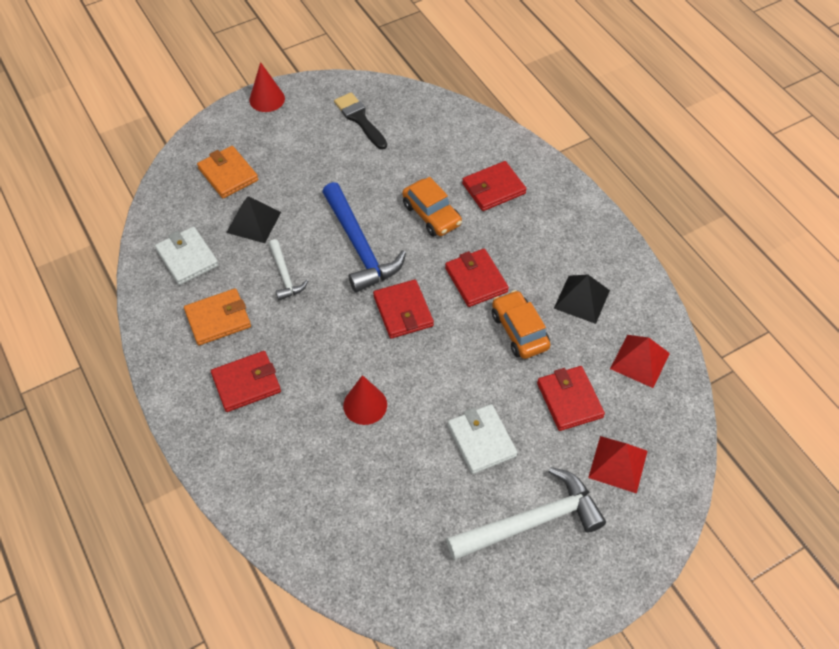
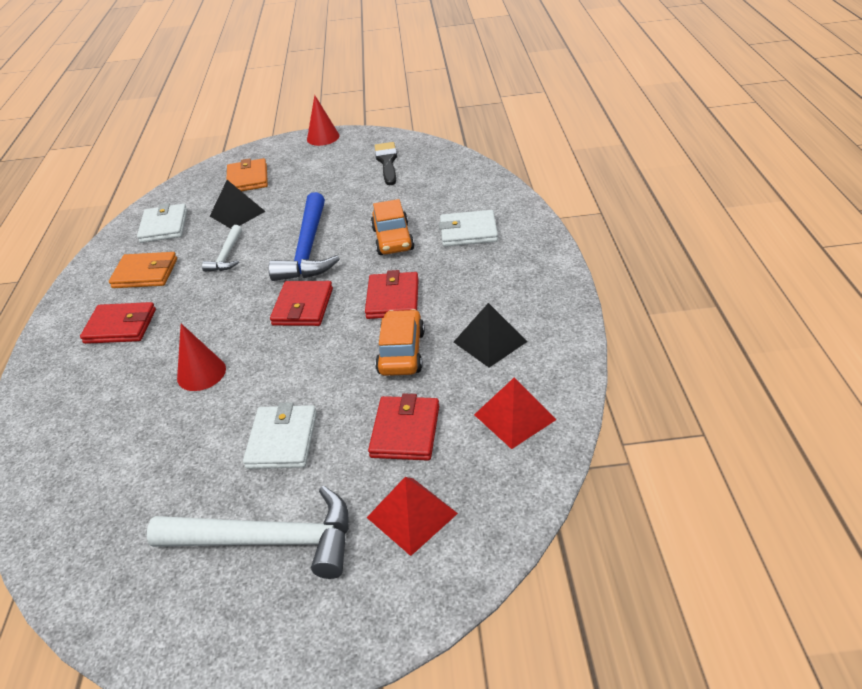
camera: 30 degrees right, 15 degrees down
(493, 188) = (468, 232): red wallet -> white wallet

